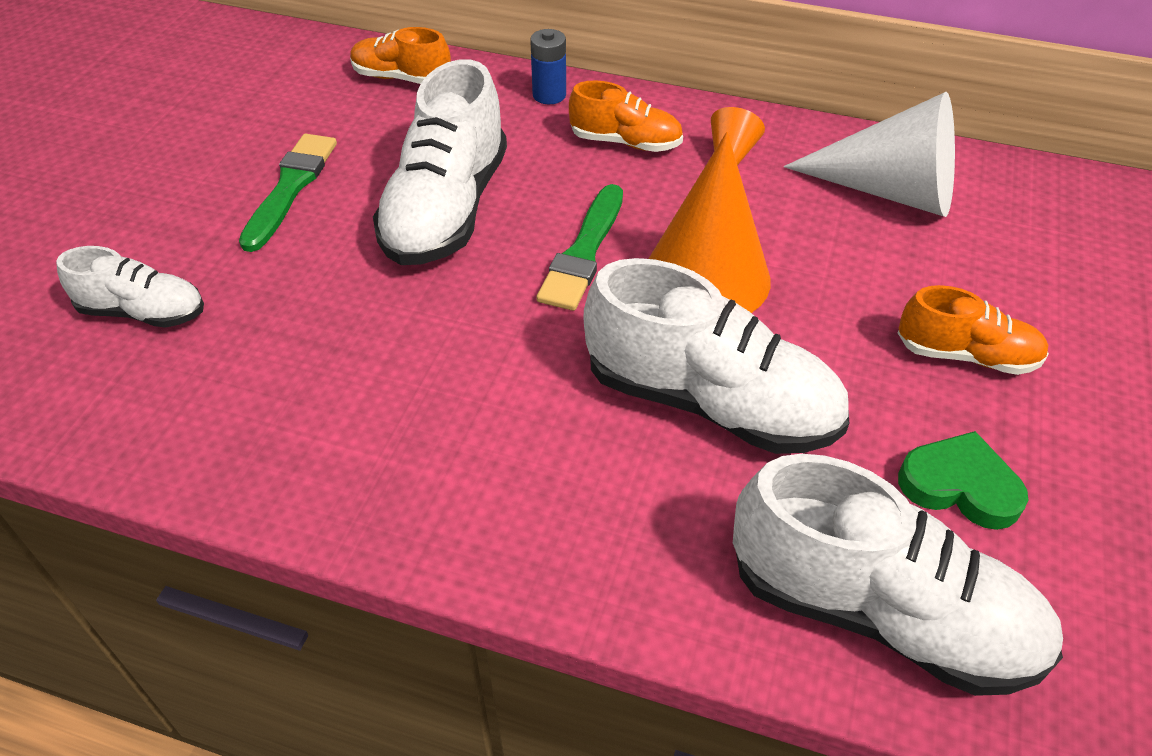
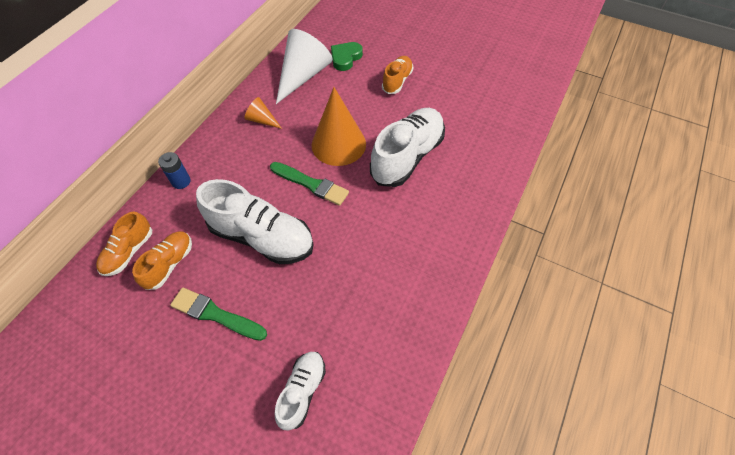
camera: 80 degrees left, 10 degrees up
(625, 142) = (235, 156): orange shoe -> orange shoe (170, 264)
(879, 612) = (499, 132): white shoe -> none
(959, 486) = (453, 100): green heart -> green heart (345, 58)

